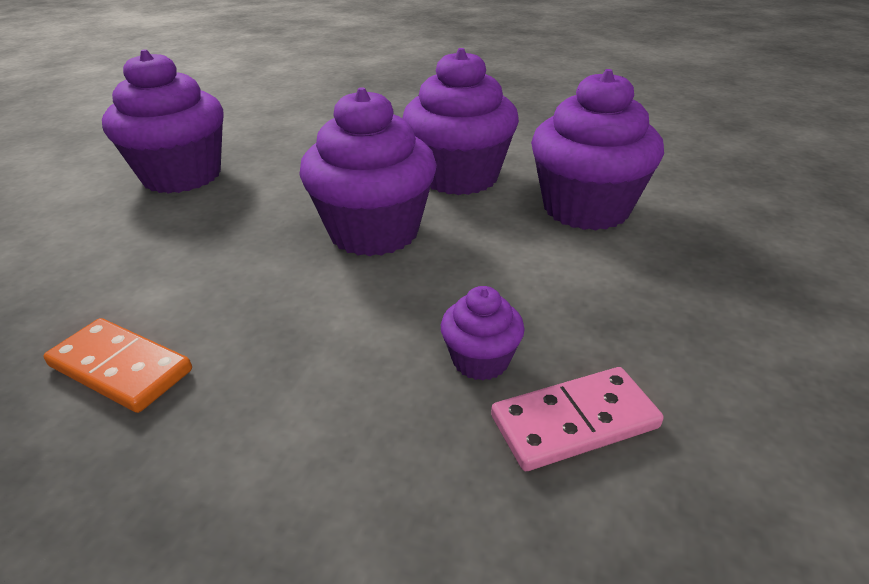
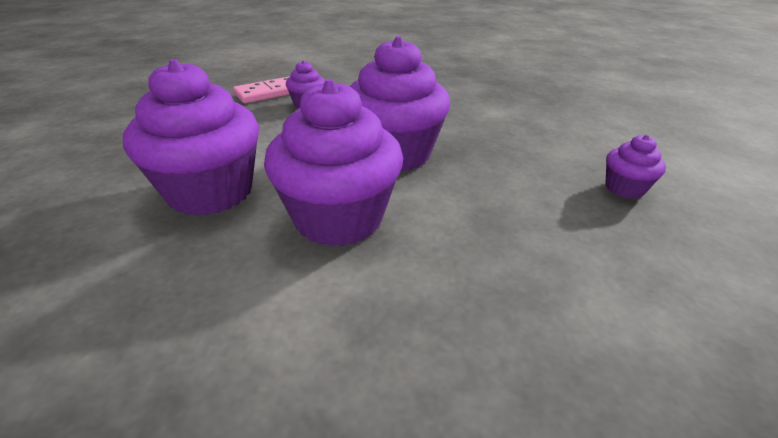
camera: 165 degrees right, 0 degrees up
(120, 368) = (466, 91): orange domino -> none
(182, 176) = (624, 188): purple cupcake -> purple cupcake, size x0.47

